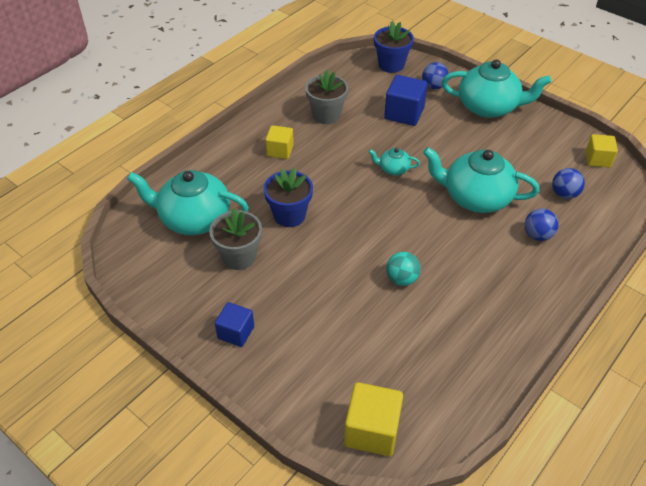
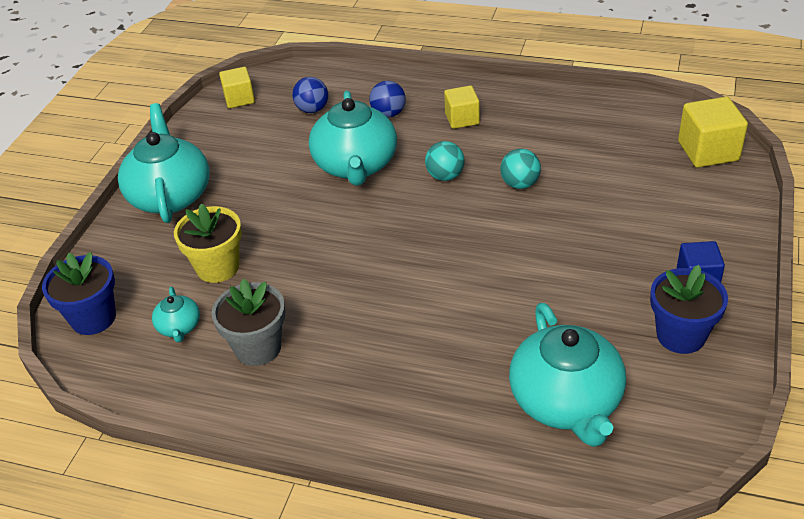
camera: 110 degrees left, 5 degrees down
(239, 257) = (593, 324): grey flower pot -> none
(280, 151) = (368, 368): yellow cube -> yellow cube (462, 119)
(289, 215) = (490, 306): blue flower pot -> blue flower pot (681, 335)
(393, 169) = (343, 242): turquoise teapot -> turquoise teapot (179, 327)
(404, 113) = (217, 267): blue cube -> yellow flower pot
(433, 86) = (139, 257): blue ball -> none
(436, 240) = (445, 176): none -> turquoise ball

